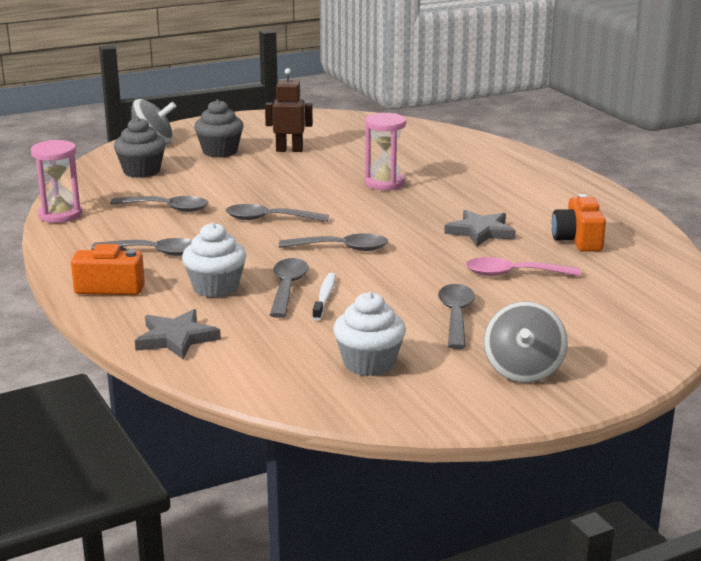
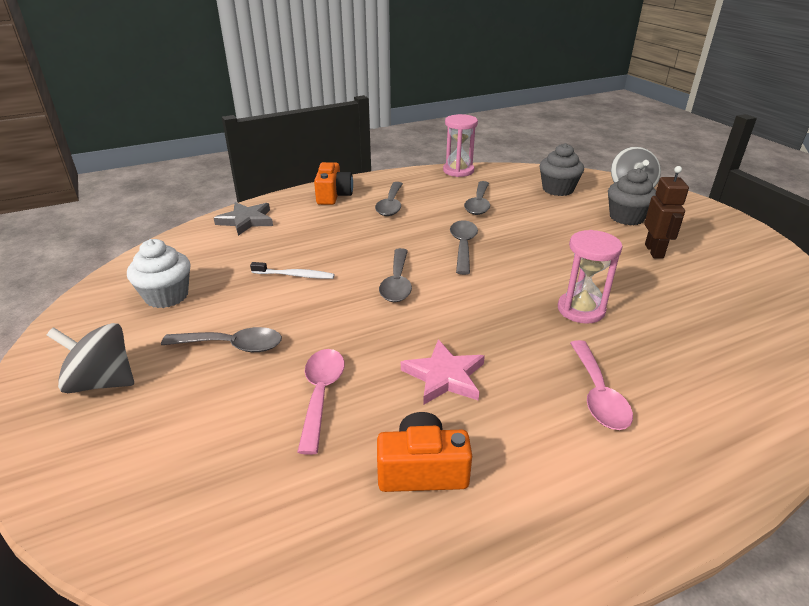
camera: 90 degrees right, 10 degrees up
(216, 287) = (324, 230): white cupcake -> none
(287, 288) = (316, 258): grey spoon -> none
(480, 232) = (444, 376): grey star -> pink star
(489, 188) = (598, 394): none -> pink spoon

